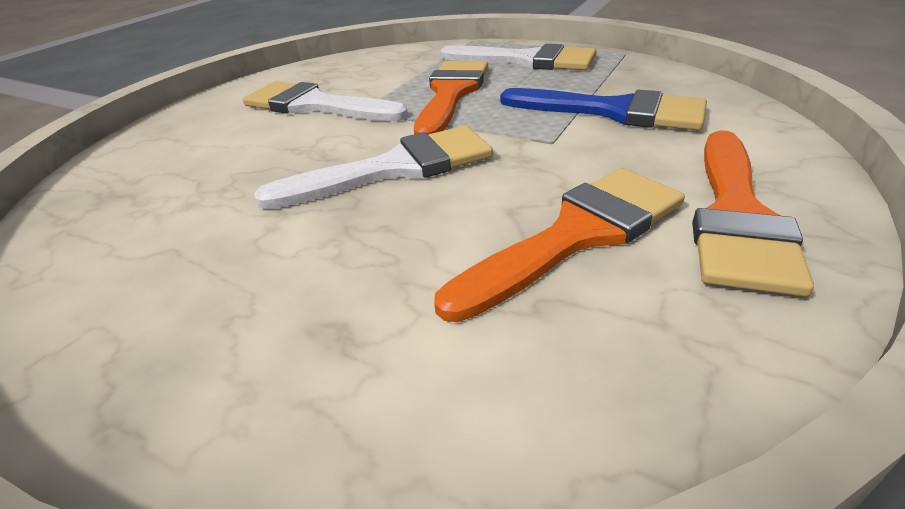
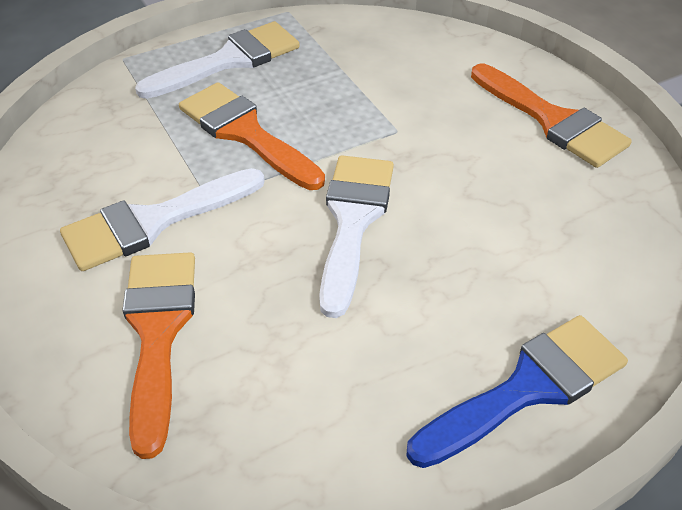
camera: 60 degrees left, 10 degrees up
(577, 234) = (518, 183): orange brush -> orange brush (158, 332)
(614, 111) = (385, 80): blue brush -> blue brush (528, 387)

